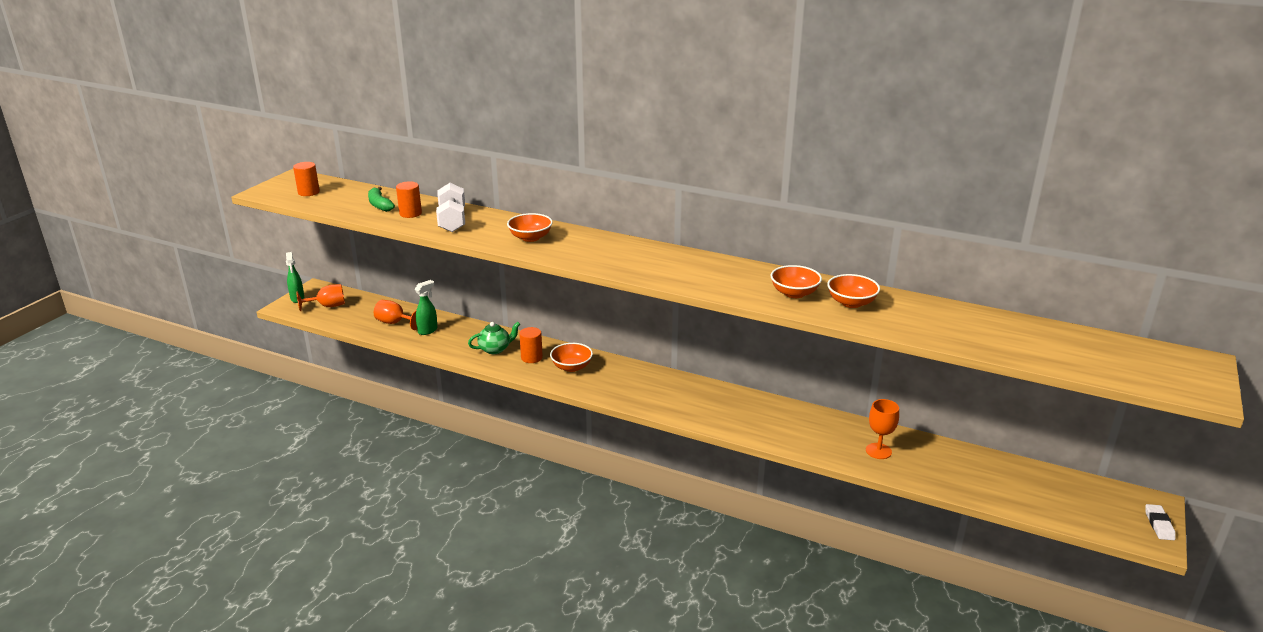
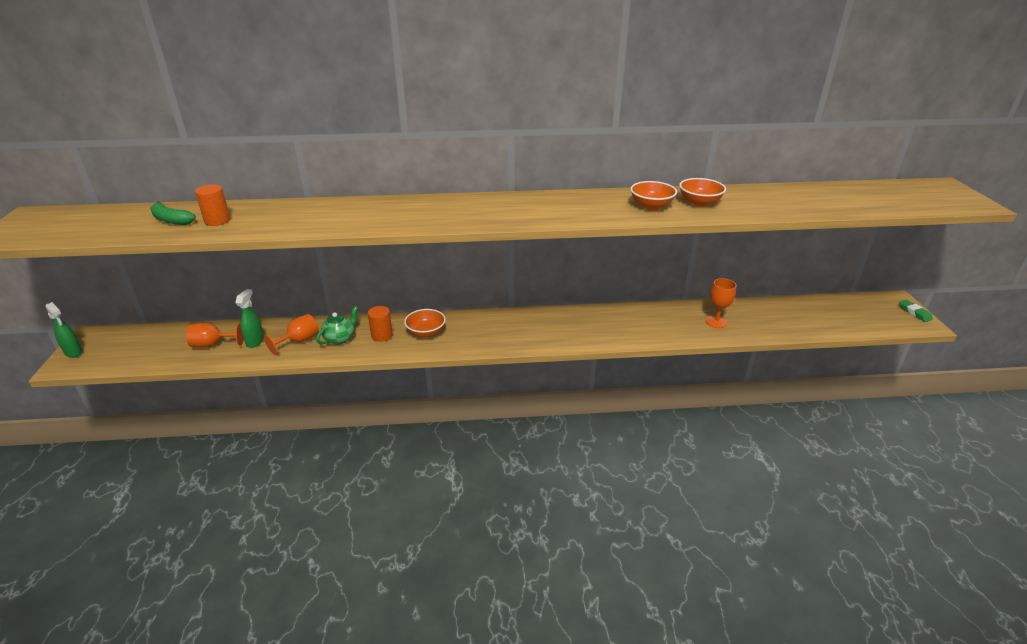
camera: 30 degrees left, 5 degrees up
(308, 192) = (65, 226): orange cylinder -> none
(328, 306) = (119, 350): orange goblet -> orange goblet (299, 341)
(452, 221) = (272, 217): white dumbbell -> none
(530, 238) = (373, 215): orange bowl -> none
(1159, 525) = (914, 312): white eraser -> green eraser

